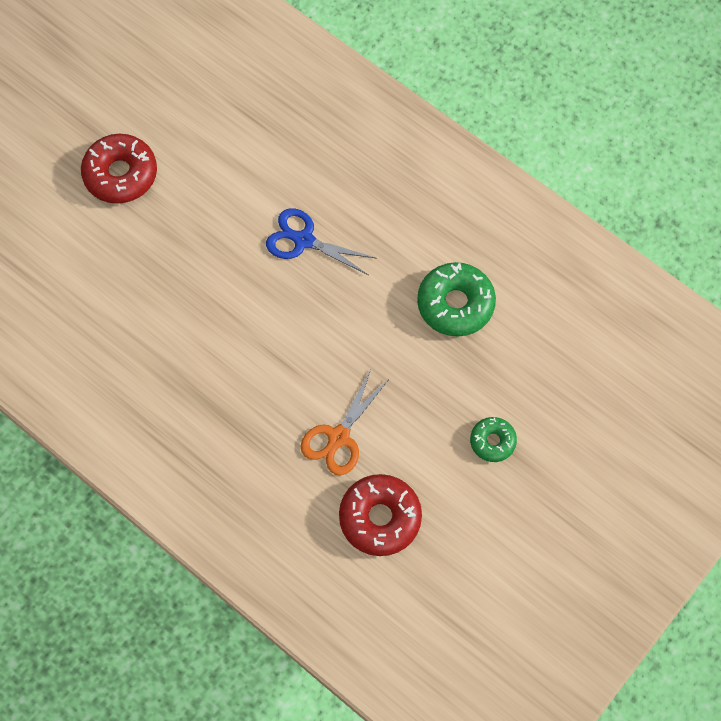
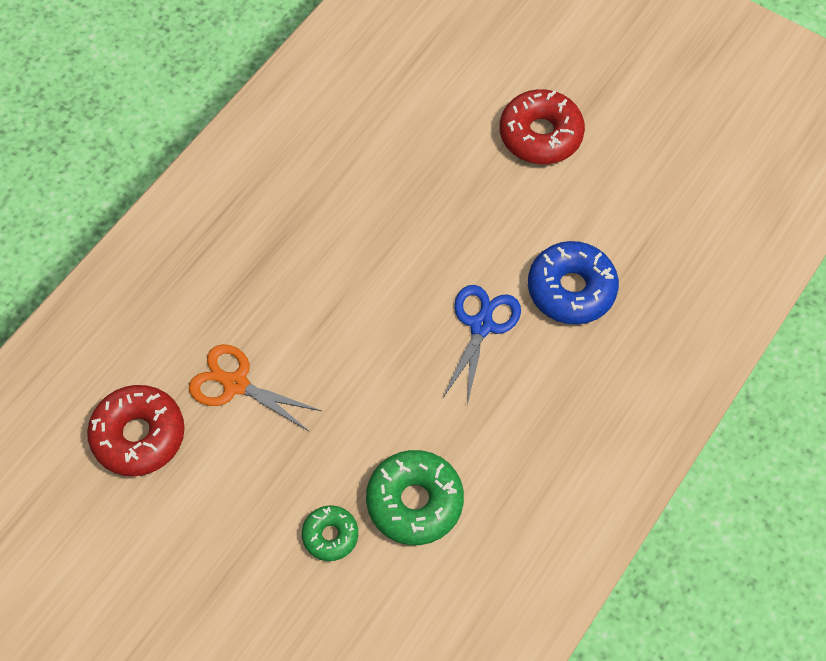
camera: 85 degrees right, 5 degrees down
(278, 170) = (571, 289): none -> blue donut
(492, 441) = (235, 556): green donut -> green donut (330, 535)

